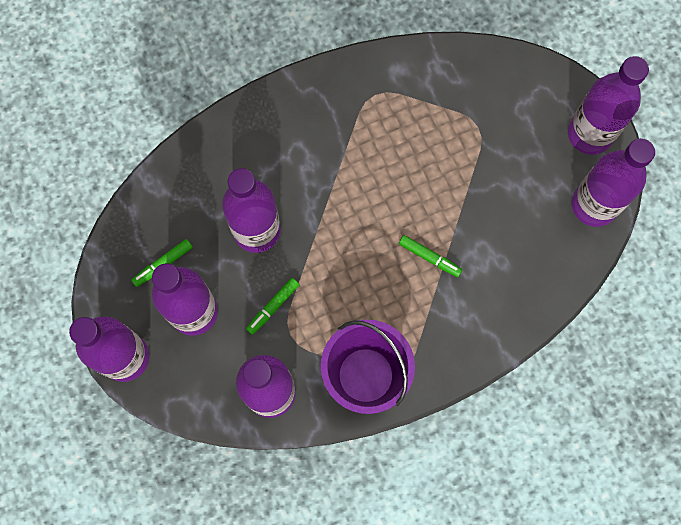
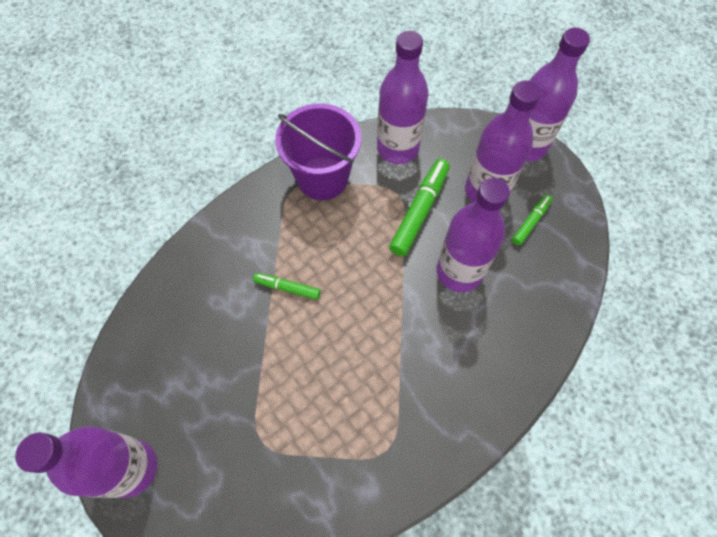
camera: 165 degrees right, 10 degrees down
(273, 307) = (419, 211): green marker -> green marker, size x1.77
(594, 205) = (124, 384): purple bottle -> none

